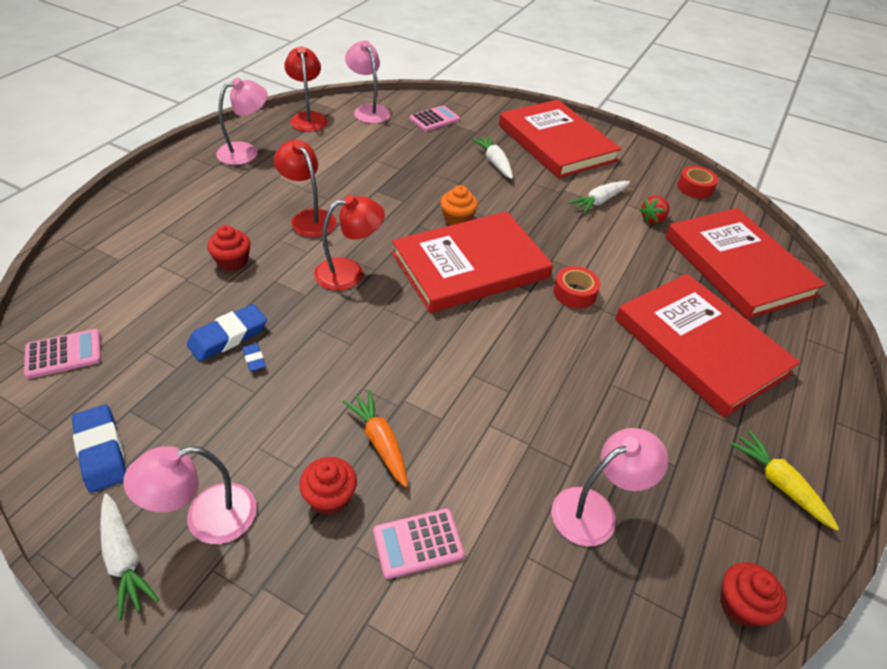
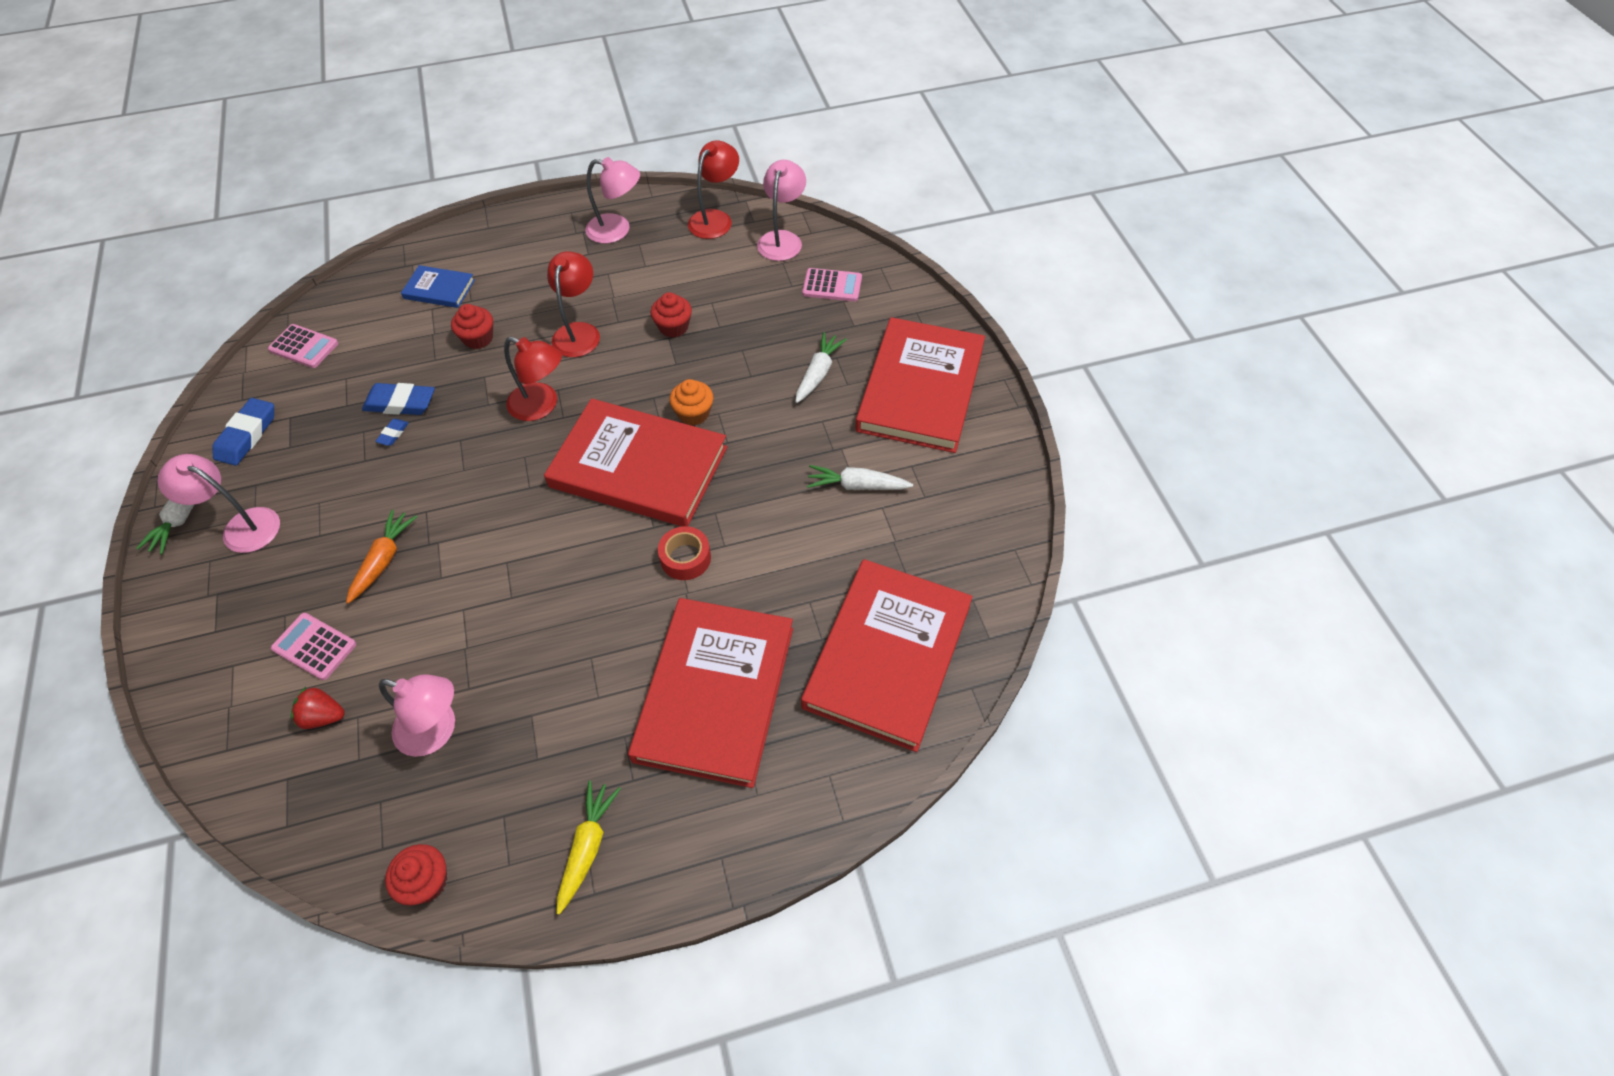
camera: 50 degrees right, 10 degrees up
(146, 249) = (439, 289): none -> blue book
(330, 497) = (311, 571): red cupcake -> red cupcake (673, 327)
(653, 219) = (882, 543): red strawberry -> red strawberry (323, 716)
(695, 188) = (994, 542): red tape -> none

